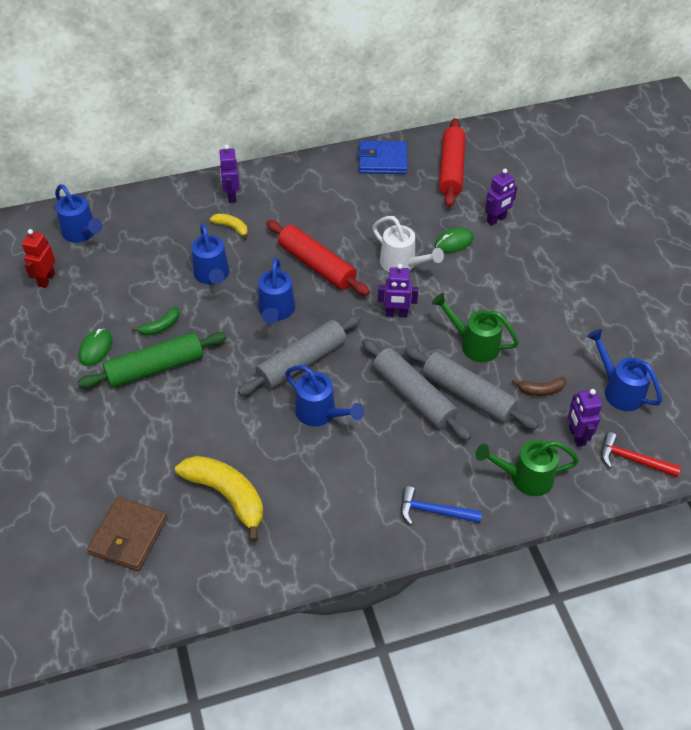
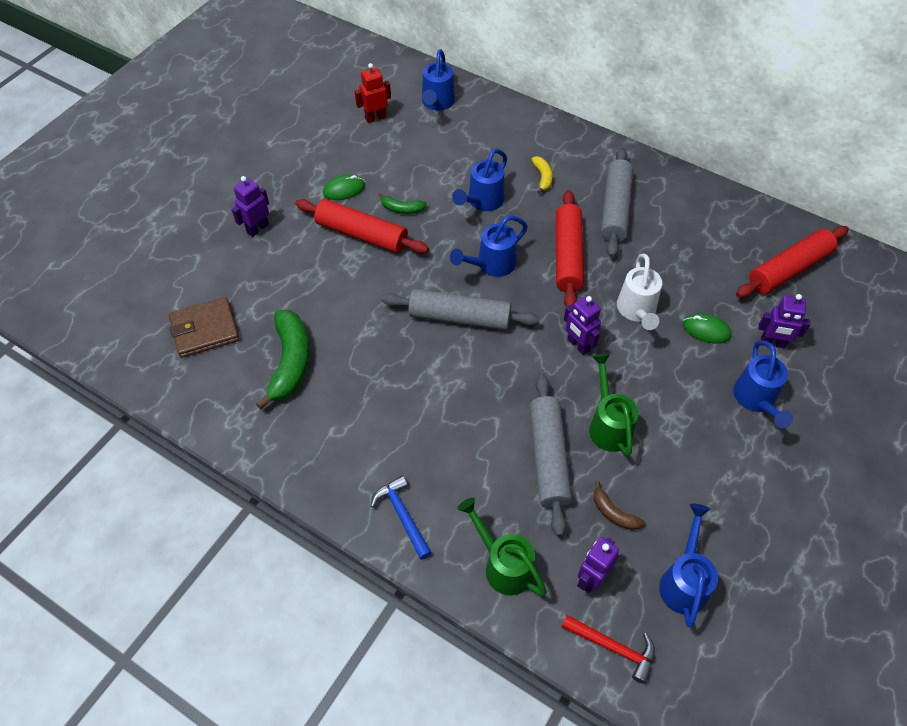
camera: 50 degrees right, 5 degrees up
(155, 368) = (362, 234): green rolling pin -> red rolling pin
(227, 495) = (290, 362): yellow banana -> green banana
(231, 196) = (574, 153): purple robot -> purple robot (257, 228)
(320, 413) = (422, 366): blue watering can -> blue watering can (756, 399)
(382, 160) = (735, 216): blue wallet -> none
(413, 396) = (505, 418): grey rolling pin -> grey rolling pin (615, 209)
(632, 460) = (613, 647): red hammer -> red hammer turned 135 degrees clockwise

